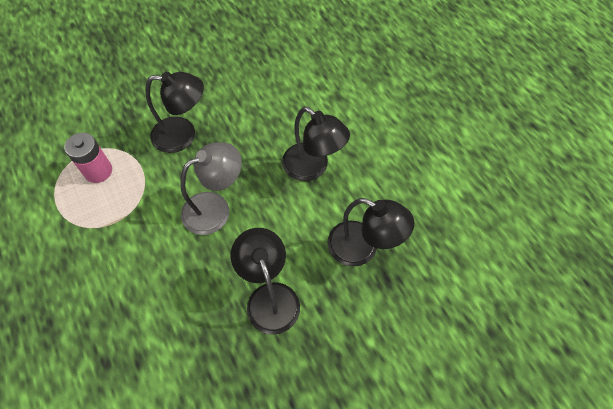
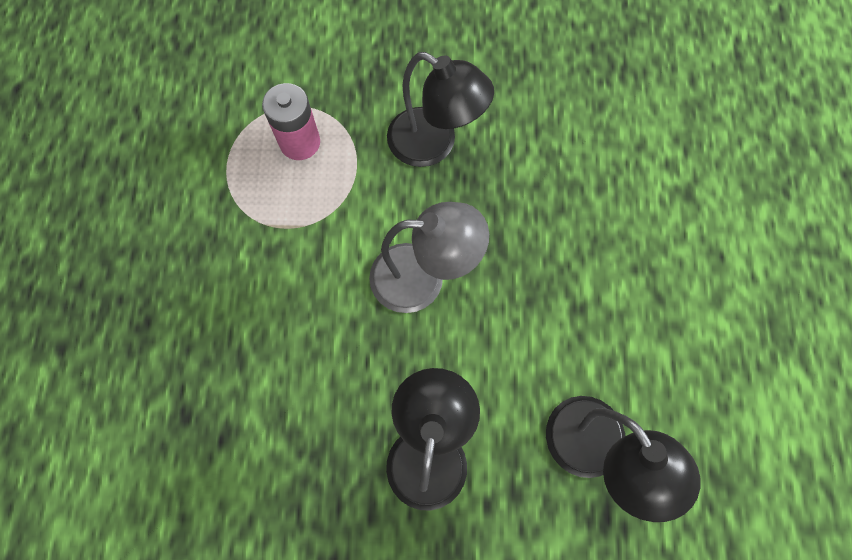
camera: 30 degrees right, 10 degrees up
(312, 168) = (589, 289): black lamp -> none

